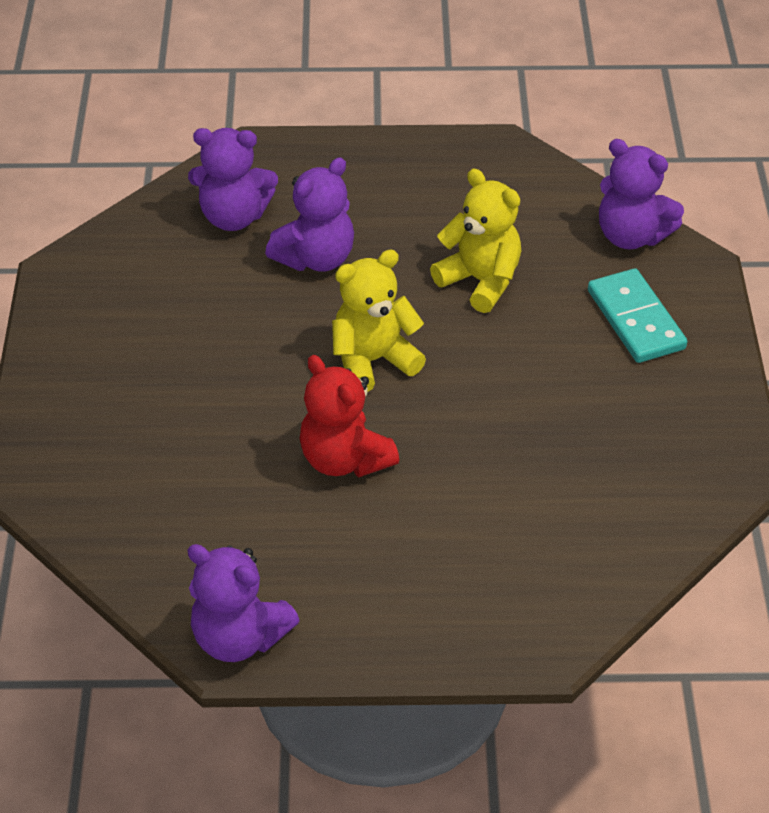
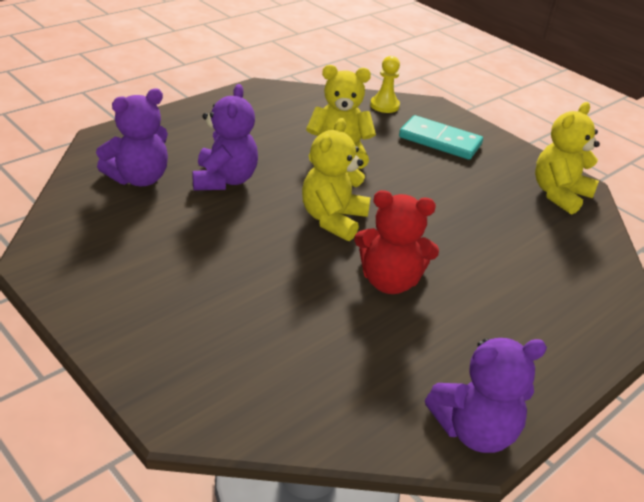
camera: 45 degrees left, 10 degrees down
(631, 236) = (384, 105): purple teddy bear -> yellow pawn
(690, 465) = (559, 195): none -> yellow teddy bear

